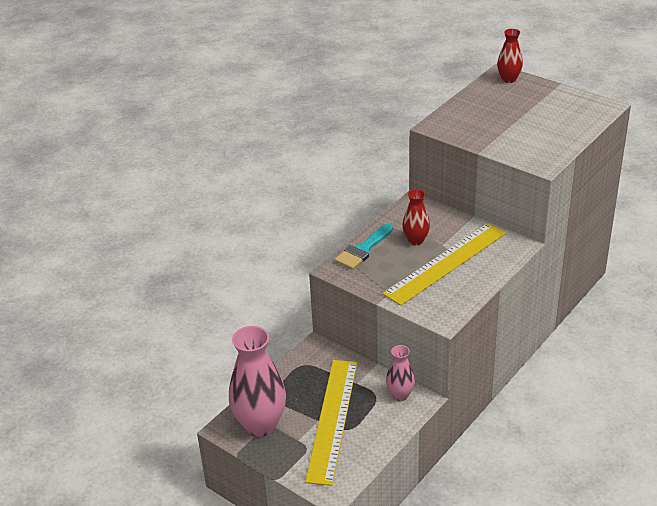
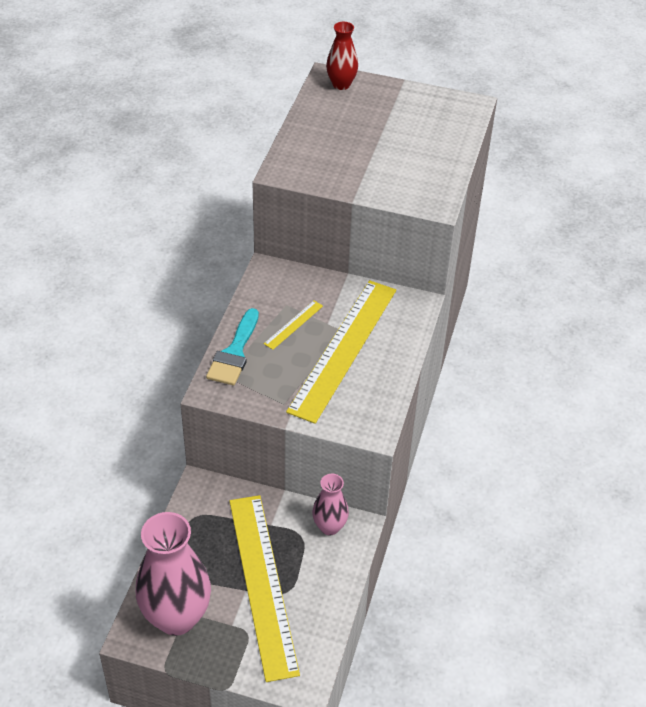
camera: 25 degrees left, 10 degrees up
(415, 240) = (293, 324): red vase -> yellow ruler

